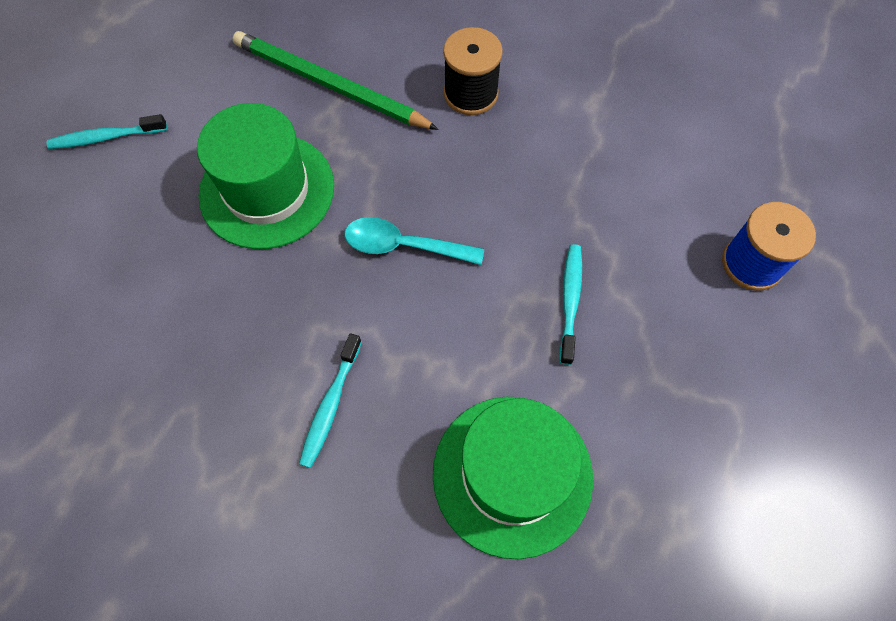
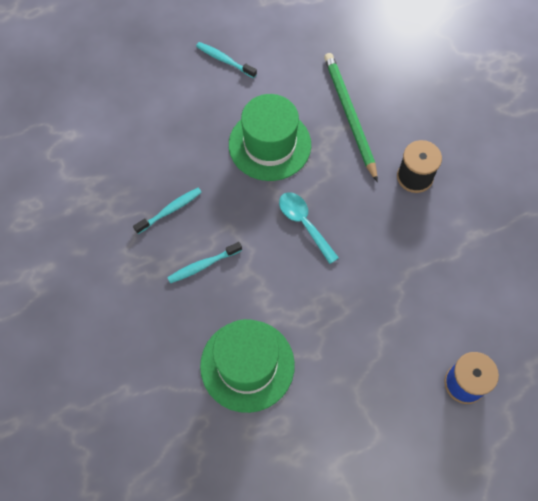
camera: 45 degrees right, 0 degrees up
(570, 301) = (354, 318): turquoise toothbrush -> turquoise toothbrush (170, 210)

